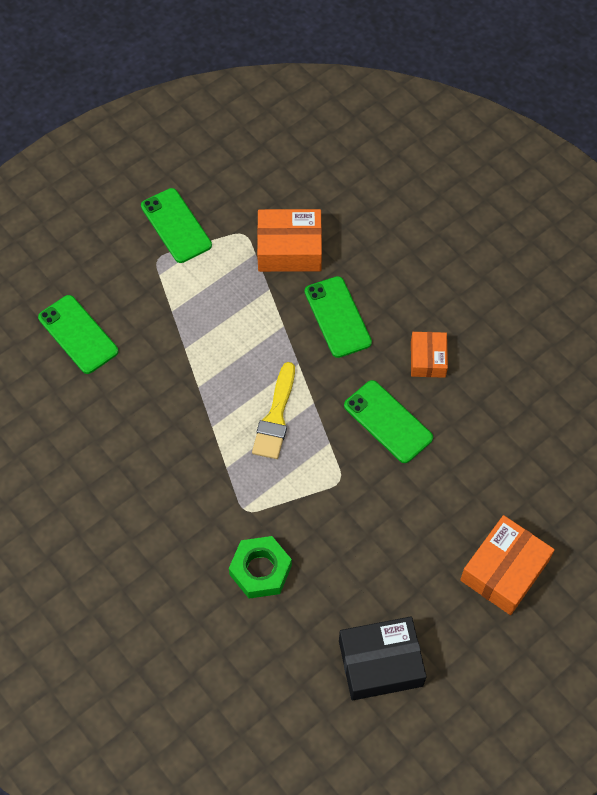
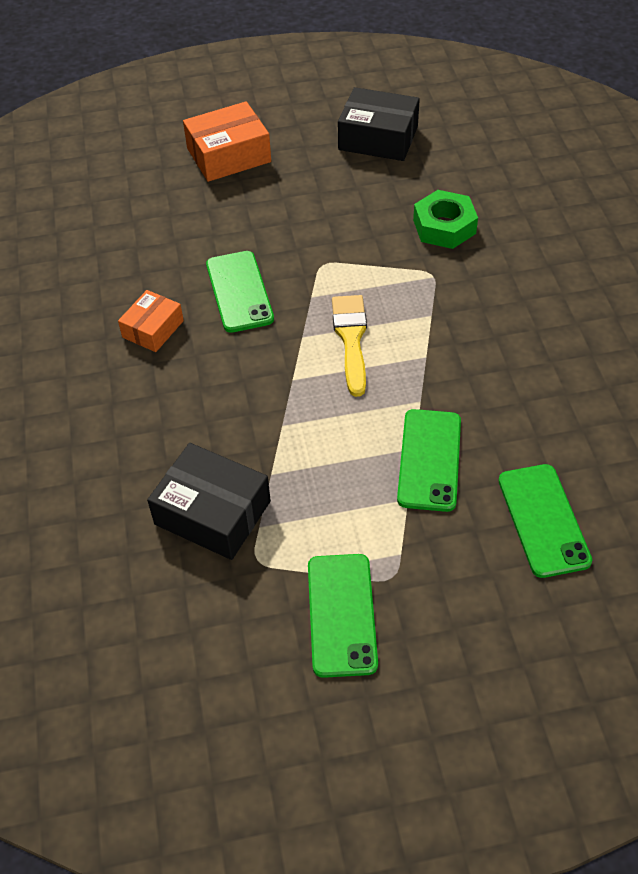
camera: 150 degrees left, 10 degrees down
(275, 416) = (351, 339): yellow brush -> yellow brush turned 45 degrees counterclockwise
(289, 249) = (212, 512): orange box -> black box
(337, 317) = (214, 409): green phone -> green phone (429, 460)

